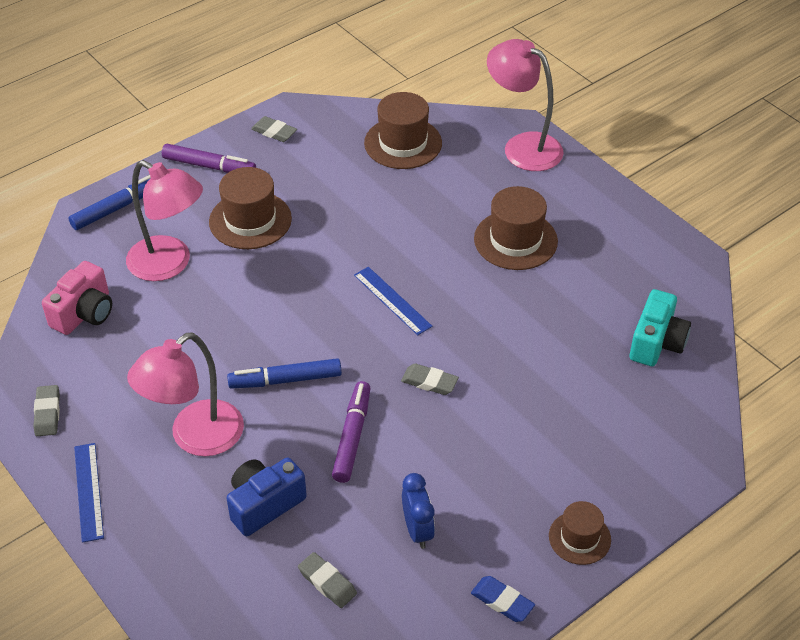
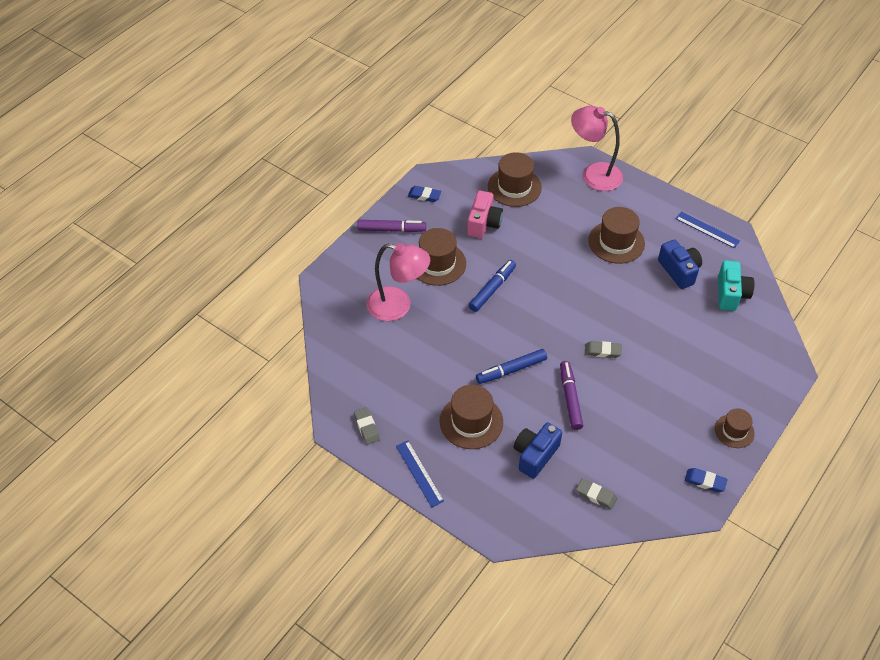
camera: 15 degrees left, 5 degrees up
(84, 313) = (357, 353): pink camera -> pink camera (484, 223)
(117, 208) = (342, 273): blue marker -> blue marker (492, 289)
(195, 437) = (471, 422): pink lamp -> brown hat
(274, 132) = (424, 196): grey eraser -> blue eraser
(392, 300) = (555, 300): blue ruler -> blue ruler (707, 229)
(418, 530) = (636, 449): blue clock -> none
(591, 296) = (679, 271): none -> blue camera

